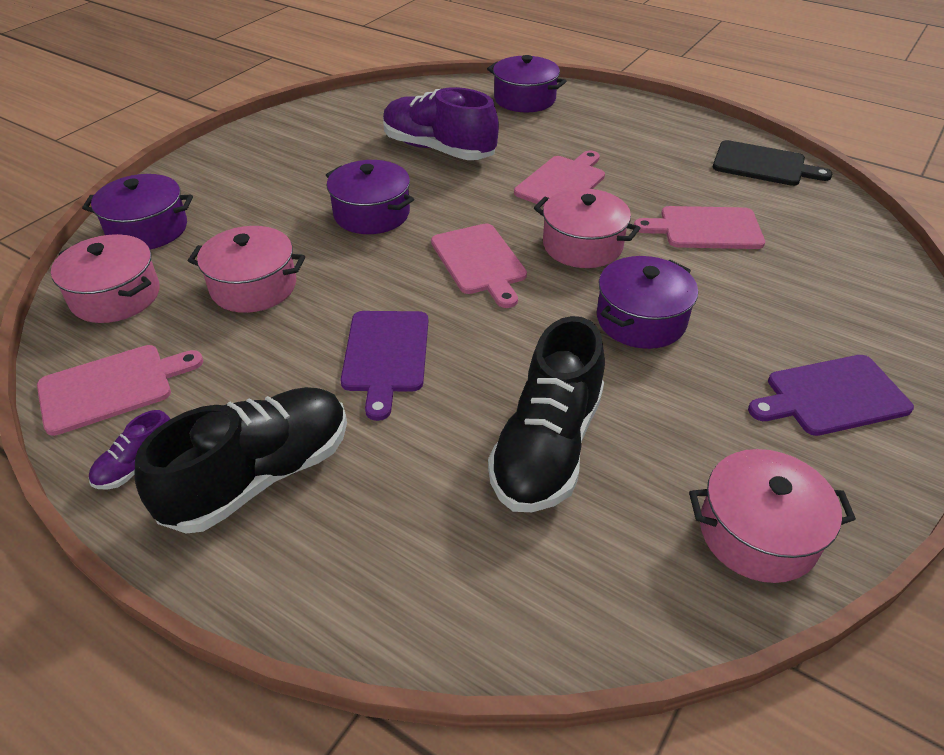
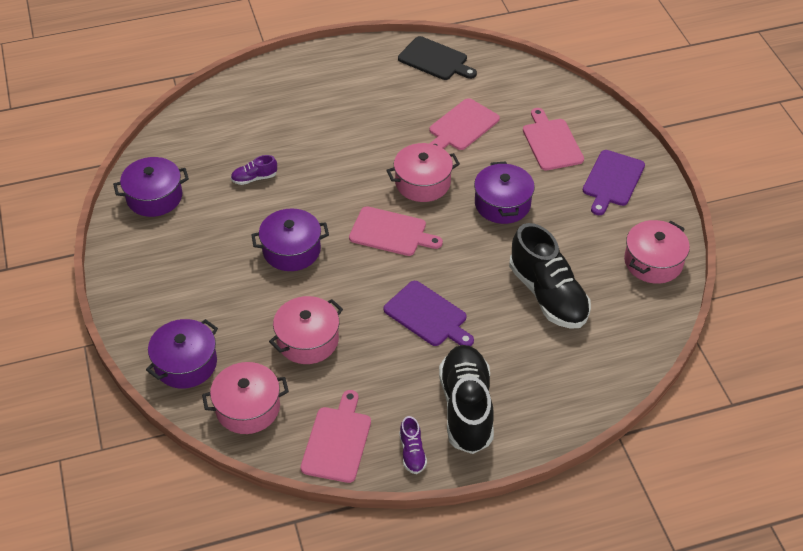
camera: 50 degrees left, 5 degrees up
(438, 149) = (254, 178): purple shoe -> purple shoe, size x0.45
(524, 99) = (243, 100): purple pot -> purple pot (154, 197)
(562, 182) = (356, 149): pink cutting board -> pink cutting board (551, 142)
(763, 165) = (435, 60): black cutting board -> black cutting board turned 60 degrees clockwise

